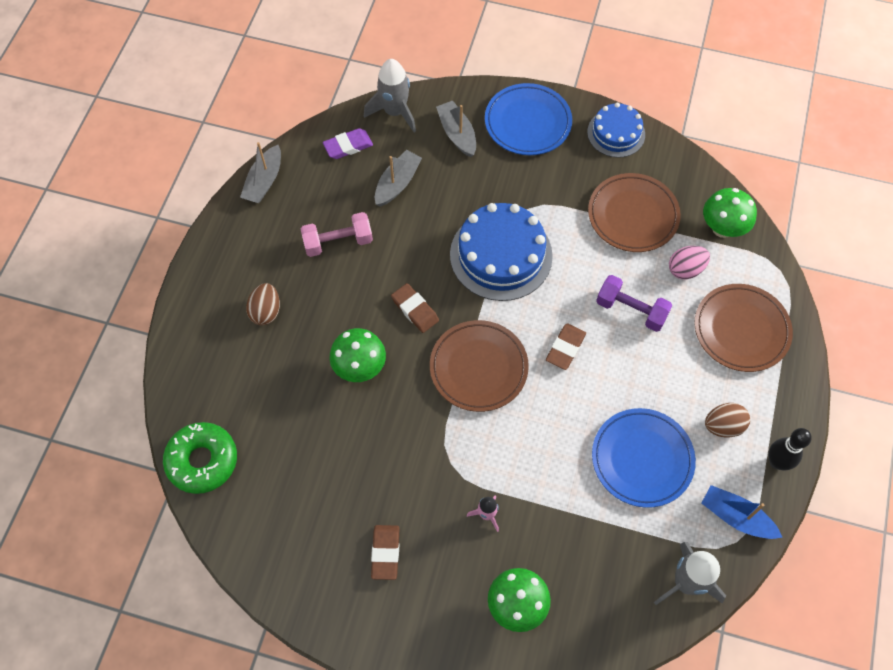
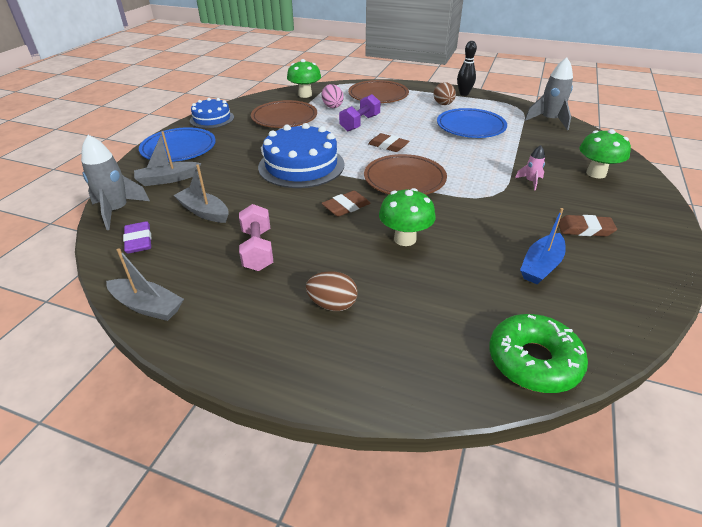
camera: 85 degrees left, 25 degrees down
(736, 517) = (501, 105): blue boat -> blue boat (541, 266)

